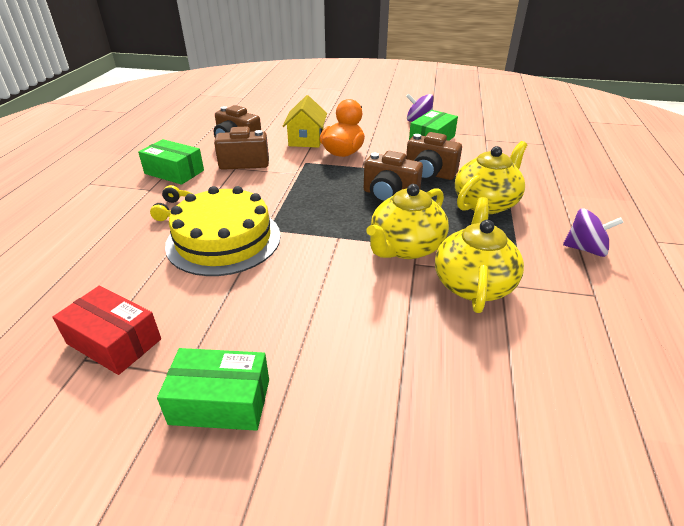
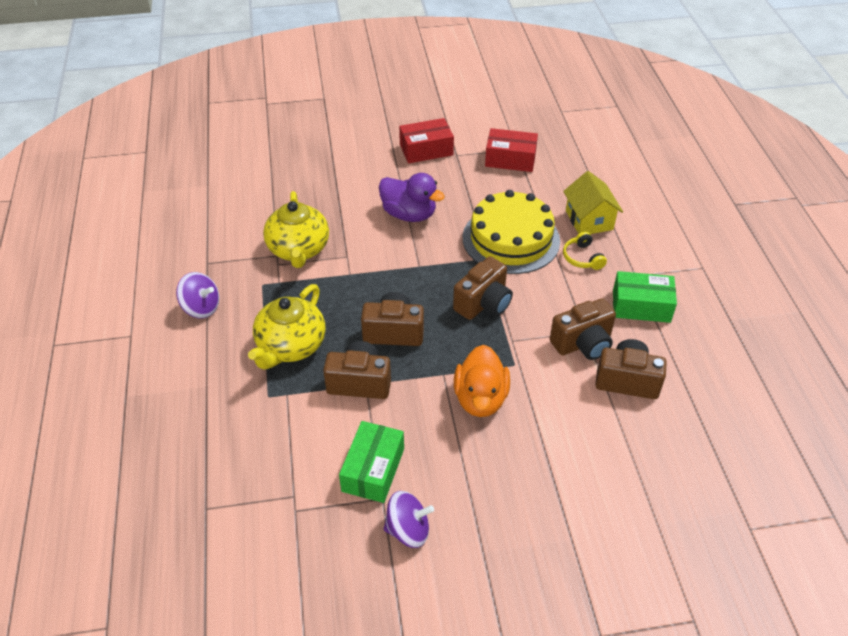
camera: 160 degrees right, 10 degrees up
(220, 401) = (426, 150): green box -> red box
(298, 197) = (483, 303): none -> brown camera
(306, 140) = (546, 416): yellow house -> yellow house (589, 220)
(316, 294) = (409, 214): none -> purple duck
(405, 247) = (358, 269): yellow teapot -> none
(585, 249) = (201, 308): purple spinning top -> purple spinning top turned 150 degrees counterclockwise

